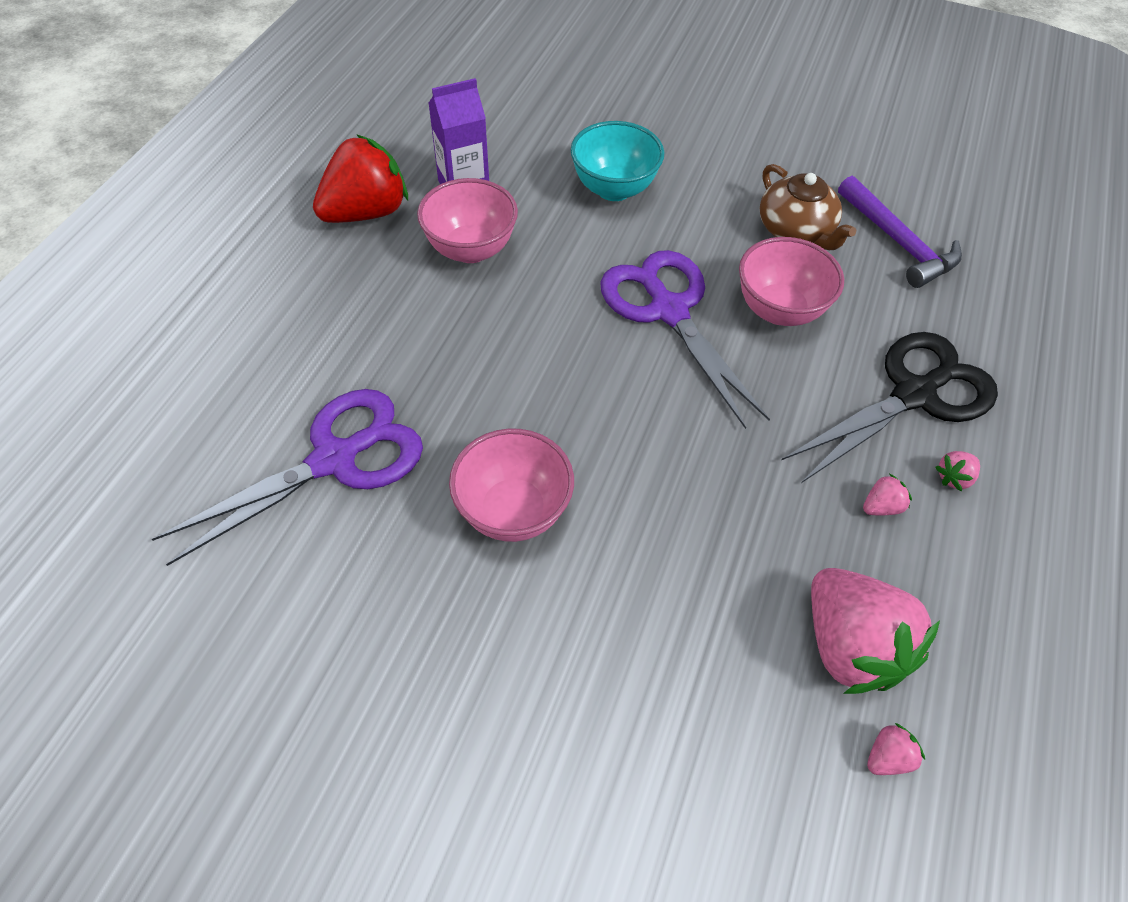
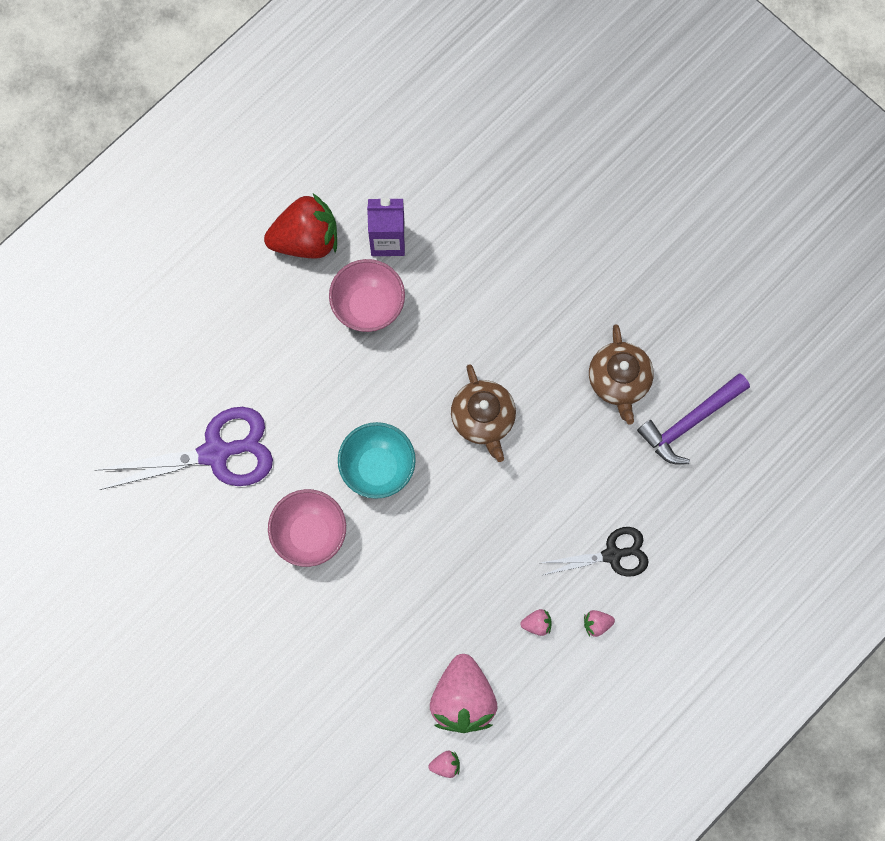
camera: 25 degrees right, 20 degrees up
(614, 189) = (502, 284): turquoise bowl -> turquoise bowl (378, 468)
(668, 310) = (483, 418): purple scissors -> brown teapot
(779, 310) = (562, 449): pink bowl -> none
(898, 242) = (690, 422): purple hammer -> purple hammer turned 60 degrees clockwise
(914, 395) = (612, 555): black scissors -> black scissors, size x0.61

